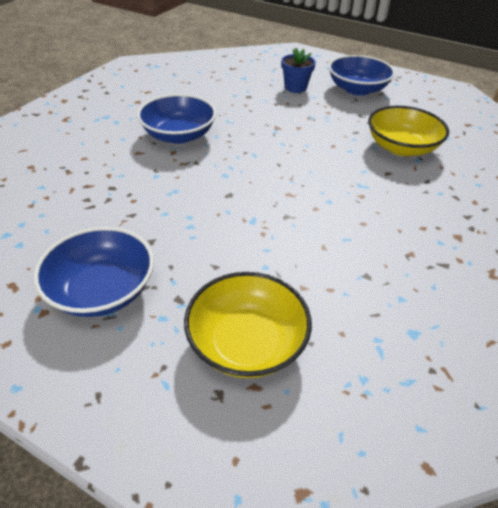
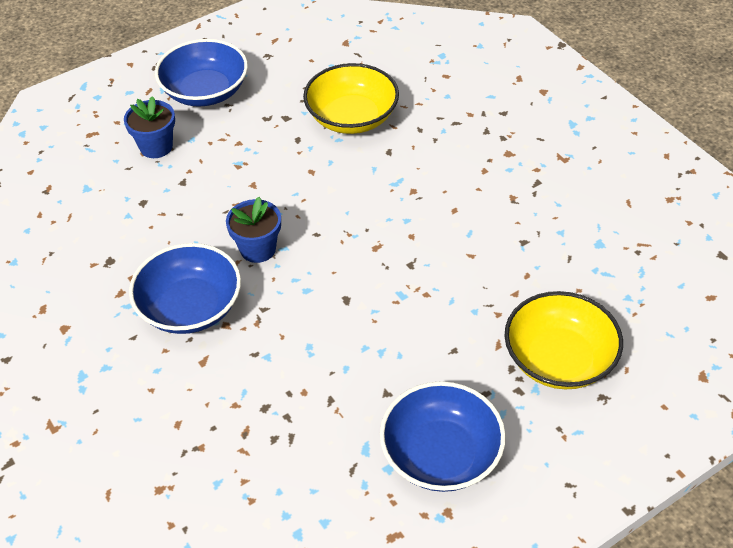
camera: 60 degrees left, 5 degrees up
(245, 145) = (258, 249): none -> blue flower pot

